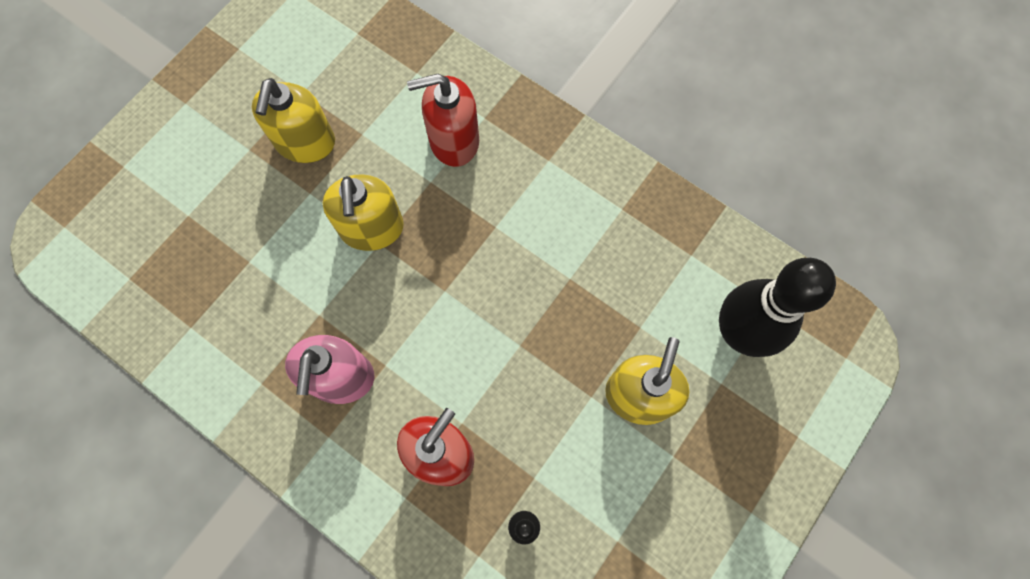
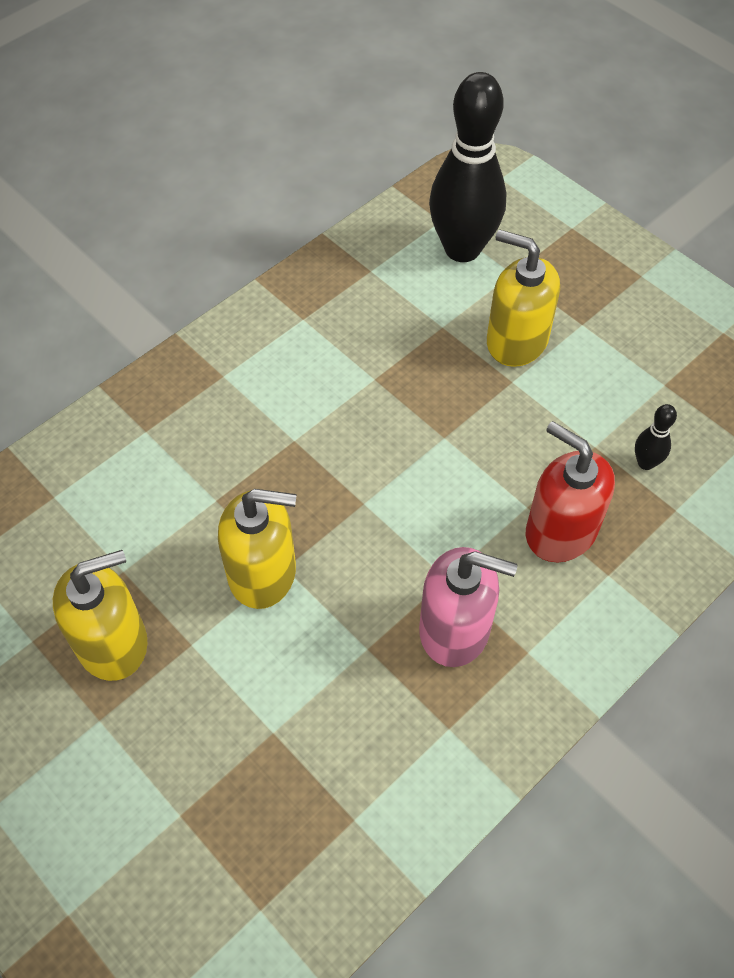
camera: 80 degrees left, 15 degrees down
(305, 142) = (113, 642): yellow soap dispenser -> yellow soap dispenser turned 45 degrees counterclockwise
(453, 141) = (167, 467): red soap dispenser -> none

